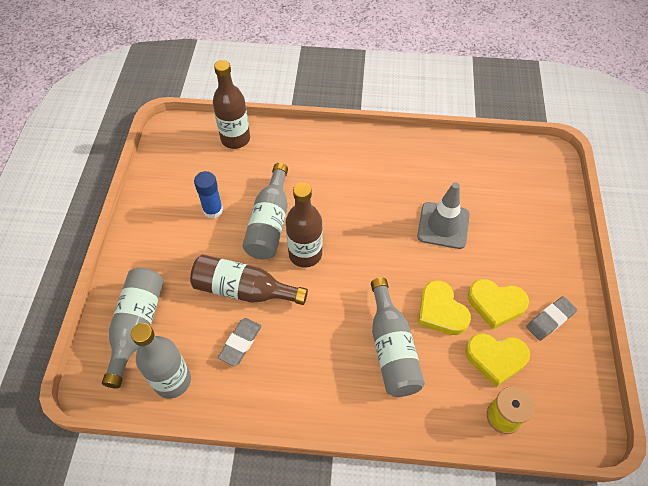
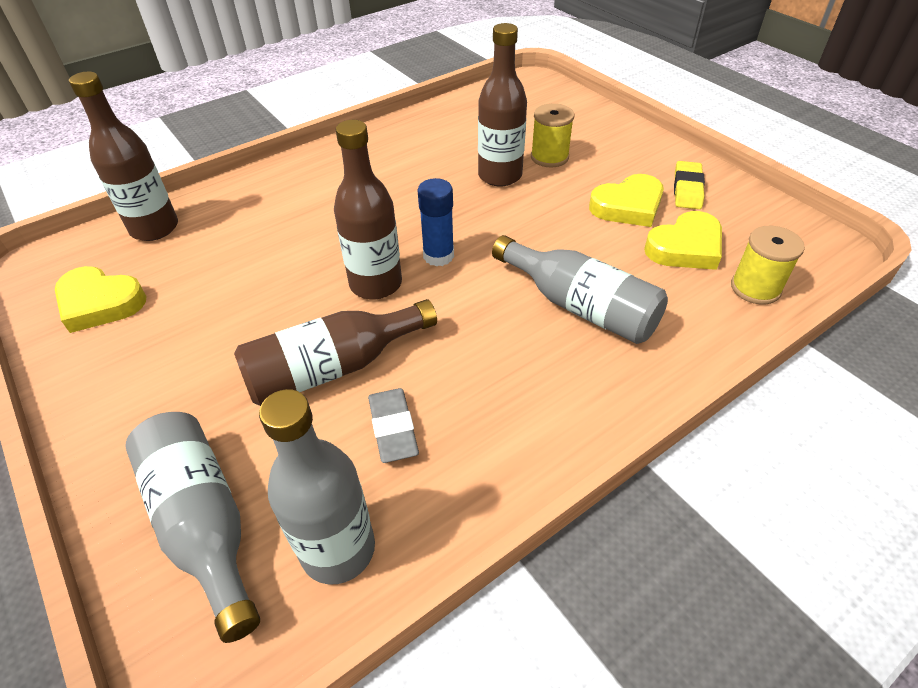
camera: 40 degrees left, 10 degrees down
(213, 210) = (195, 313): blue glue stick -> blue glue stick (438, 256)
(270, 223) = (294, 281): grey bottle -> none
(441, 311) = (586, 243): yellow heart -> yellow heart (100, 303)
(443, 225) = (500, 176): grey traffic cone -> brown bottle
(489, 232) = (549, 157): none -> yellow spool
(550, 320) = (687, 189): grey eraser -> yellow eraser

